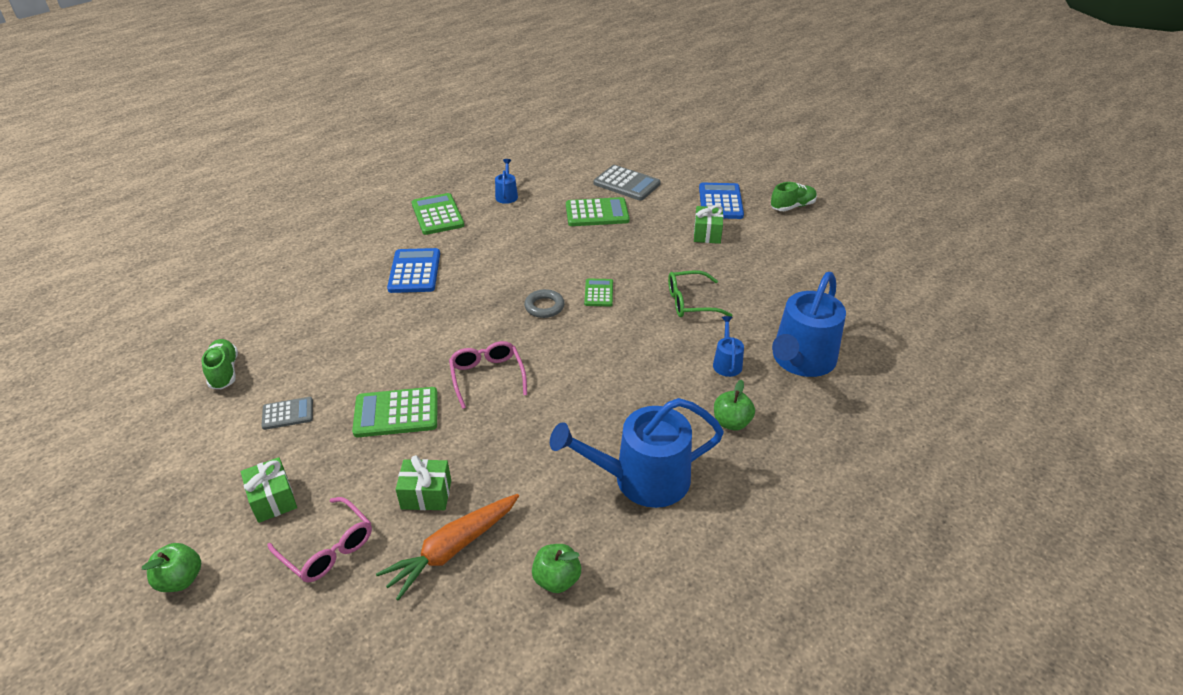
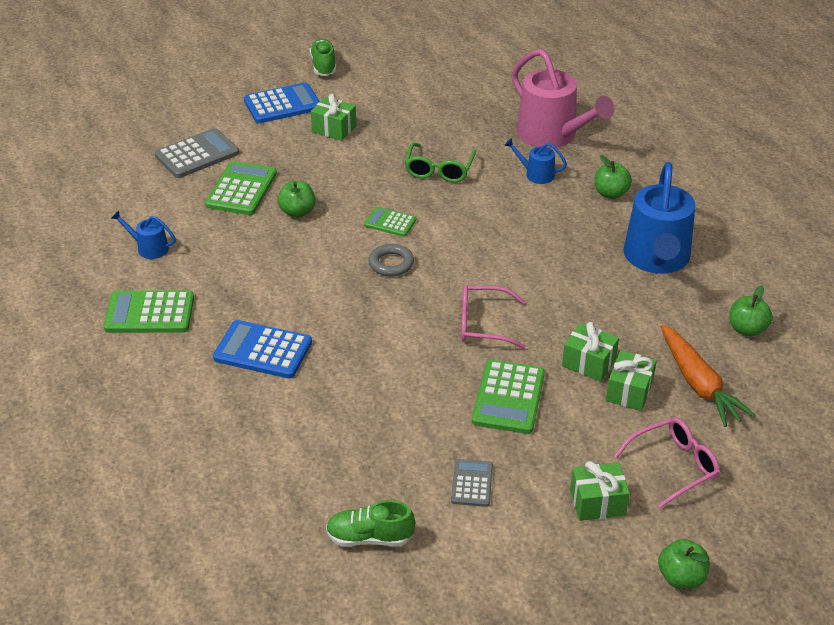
camera: 70 degrees left, 0 degrees up
(458, 457) = (589, 363): none -> green gift
(585, 245) = (297, 212): none -> green apple
(720, 202) = (282, 104): blue calculator -> blue calculator turned 135 degrees clockwise
(801, 360) = (552, 135): blue watering can -> pink watering can

